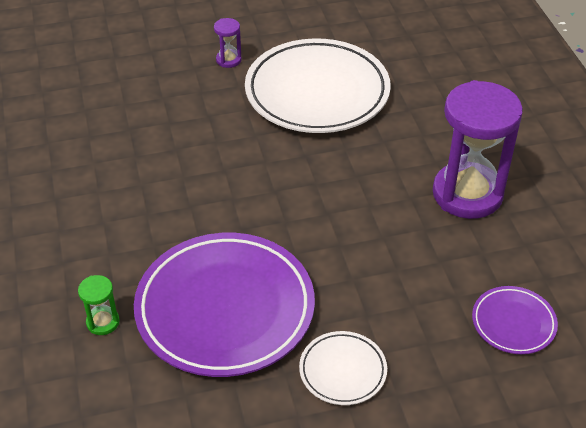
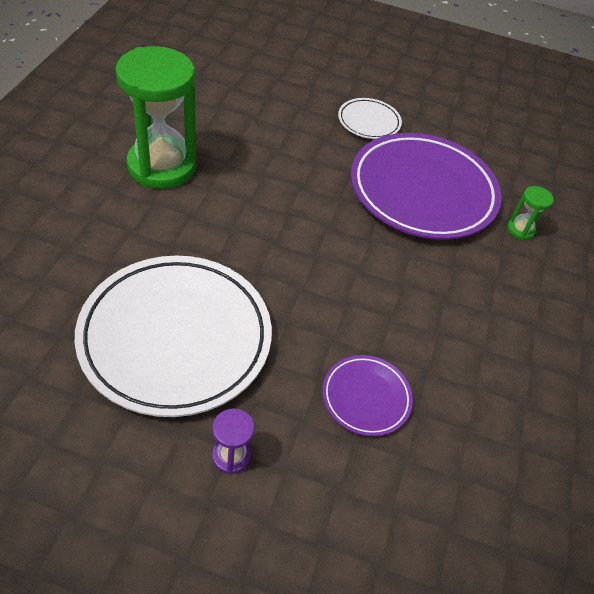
camera: 155 degrees left, 5 degrees up
(467, 194) = (162, 166): purple hourglass -> green hourglass
(513, 323) = (236, 89): purple plate -> purple plate (366, 397)

